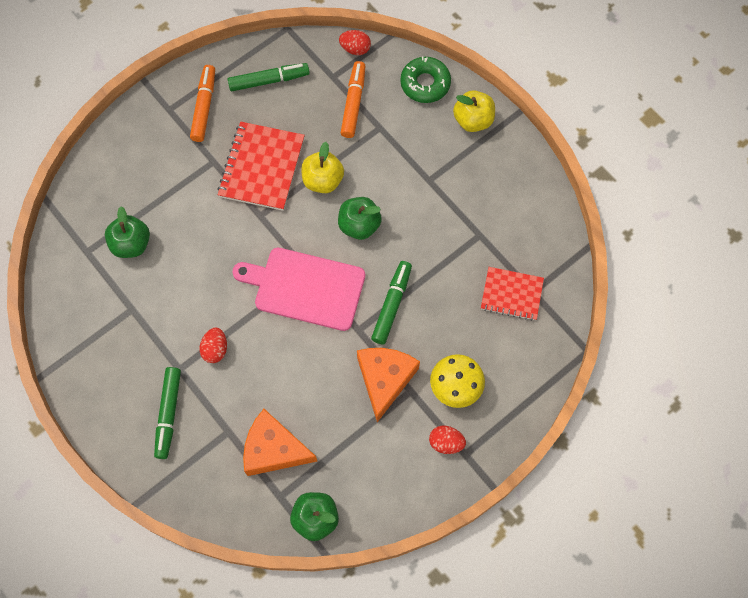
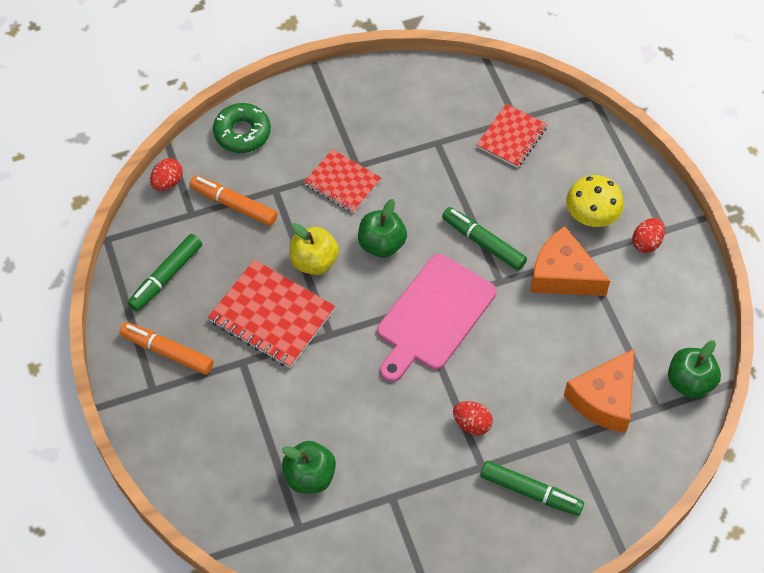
camera: 70 degrees left, 10 degrees down
(269, 81) = (166, 277): green marker -> green marker turned 150 degrees counterclockwise
(407, 175) = (342, 182): none -> red notebook
(473, 120) = (305, 105): yellow apple -> none

